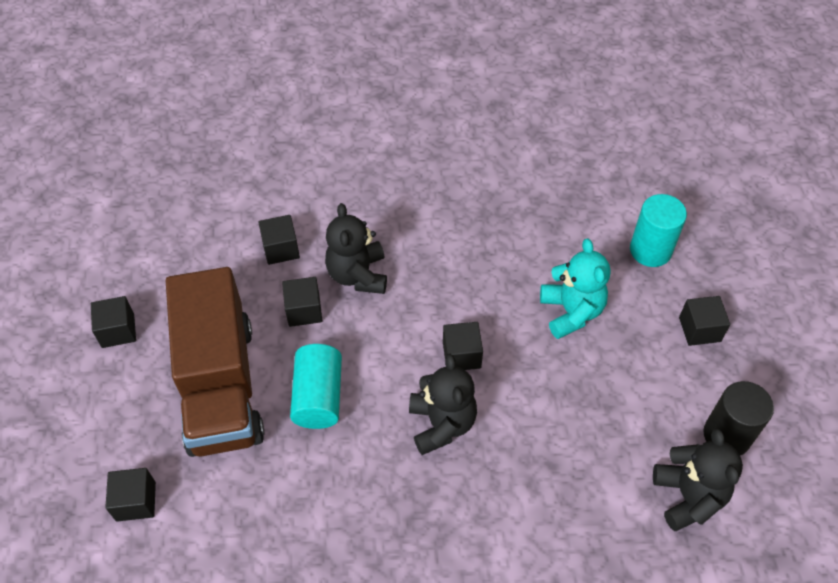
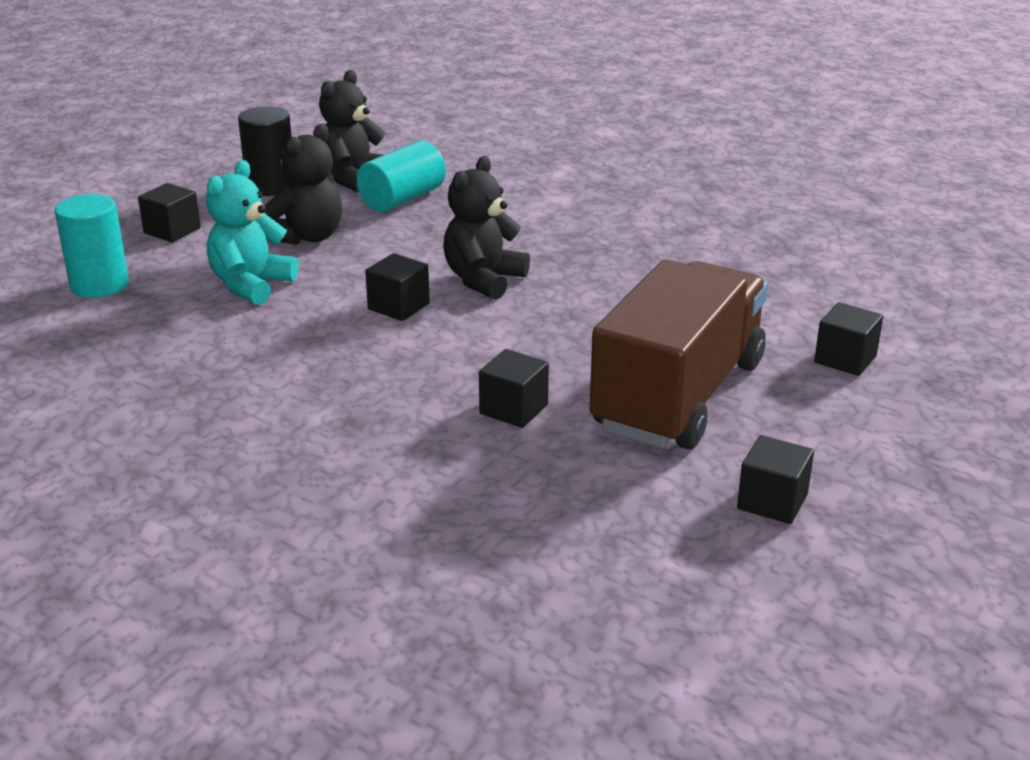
camera: 140 degrees left, 25 degrees down
(281, 249) = (470, 478): black cube -> none
(318, 396) = (579, 343): turquoise cylinder -> turquoise cylinder (402, 199)
(358, 275) = (411, 408): black teddy bear -> black teddy bear (307, 237)

